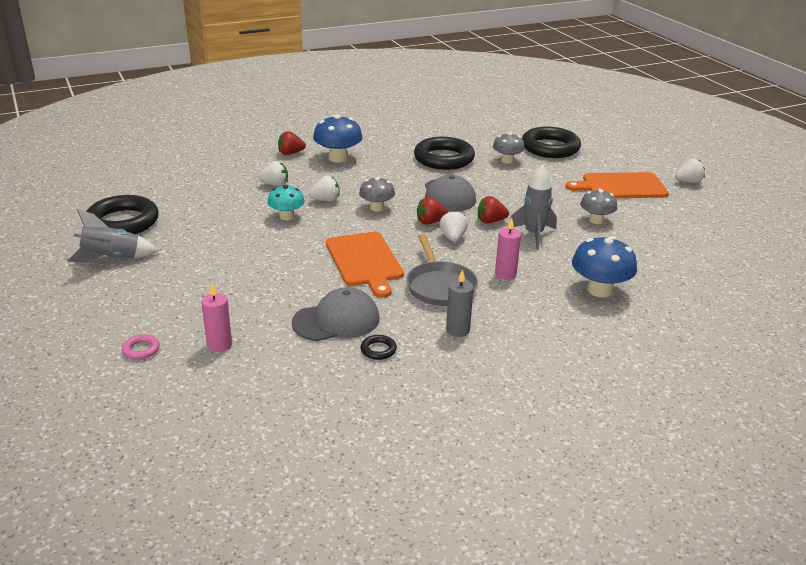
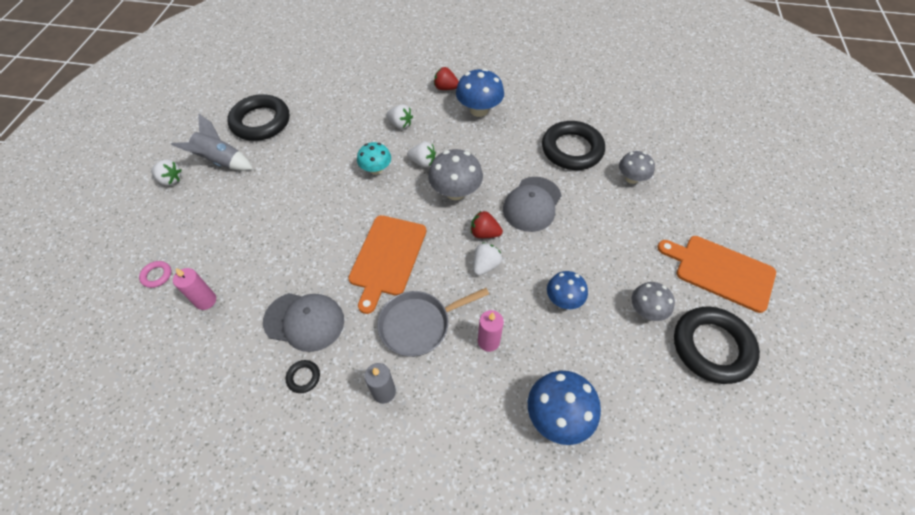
camera: 35 degrees right, 25 degrees up
(377, 208) = (455, 192): grey mushroom -> grey mushroom, size x1.52
(440, 286) = (419, 324): grey pan -> grey pan turned 45 degrees clockwise
(490, 221) = (539, 259): red strawberry -> none
(533, 235) = (563, 299): grey rocket -> blue mushroom
(550, 148) = (694, 177): black ring -> black ring (712, 347)
(688, 182) = (809, 301): white strawberry -> white strawberry (170, 180)

